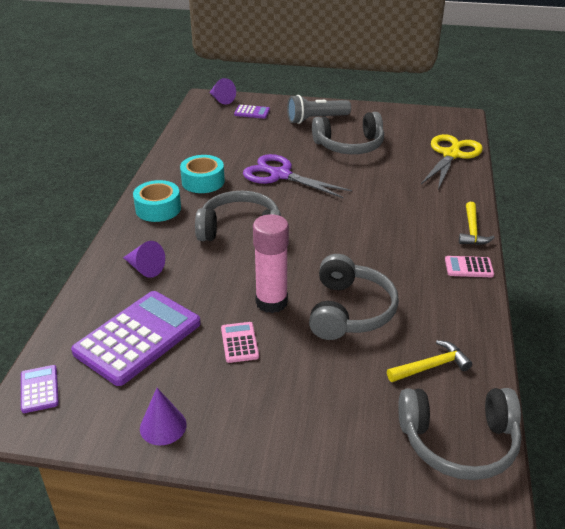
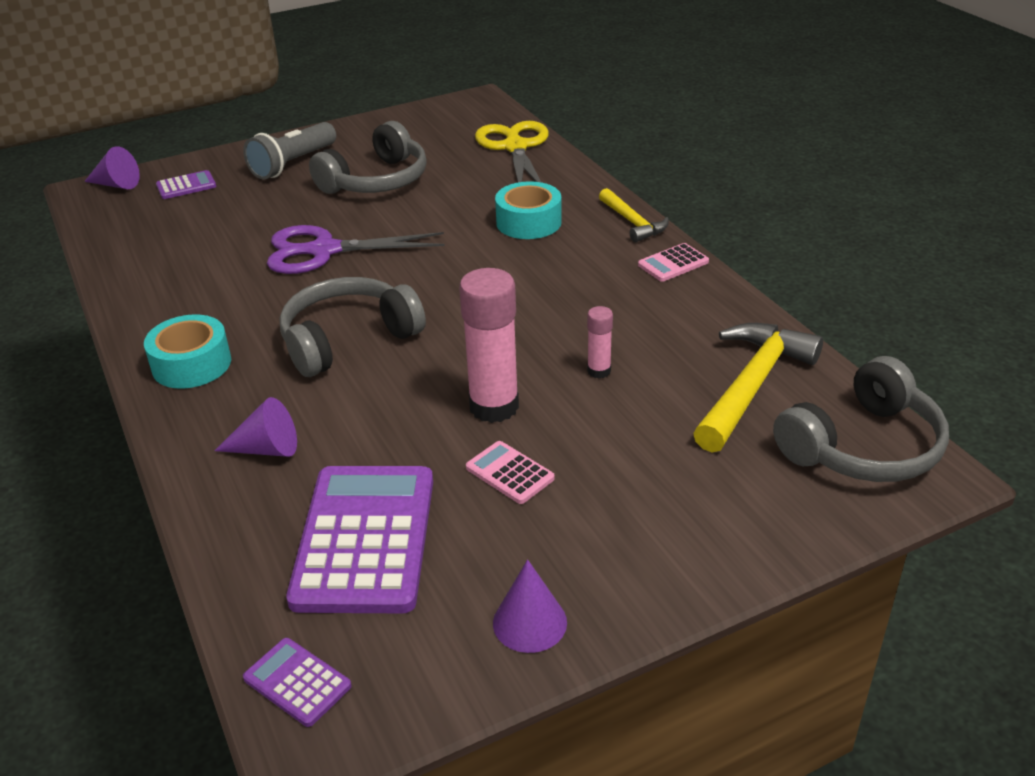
camera: 35 degrees left, 0 degrees up
(203, 181) = (219, 302): turquoise tape -> turquoise tape (528, 222)
(349, 311) = (599, 371): grey headphones -> pink glue stick
(431, 366) = (752, 385): yellow hammer -> yellow hammer, size x1.70

